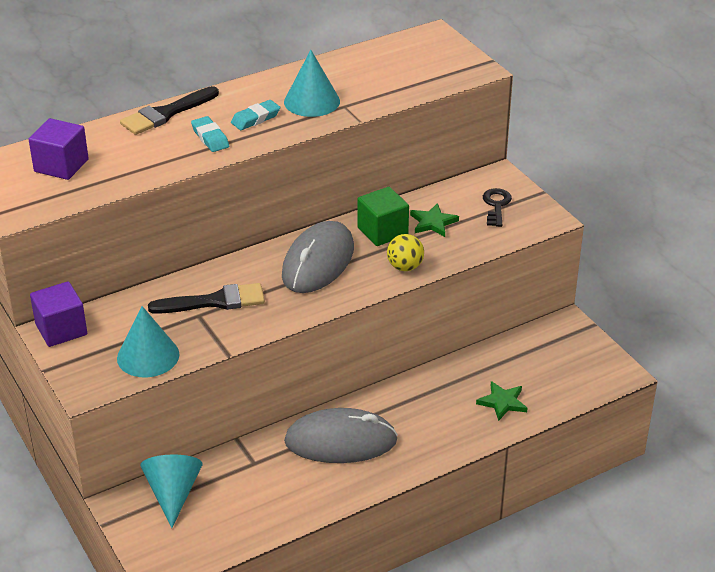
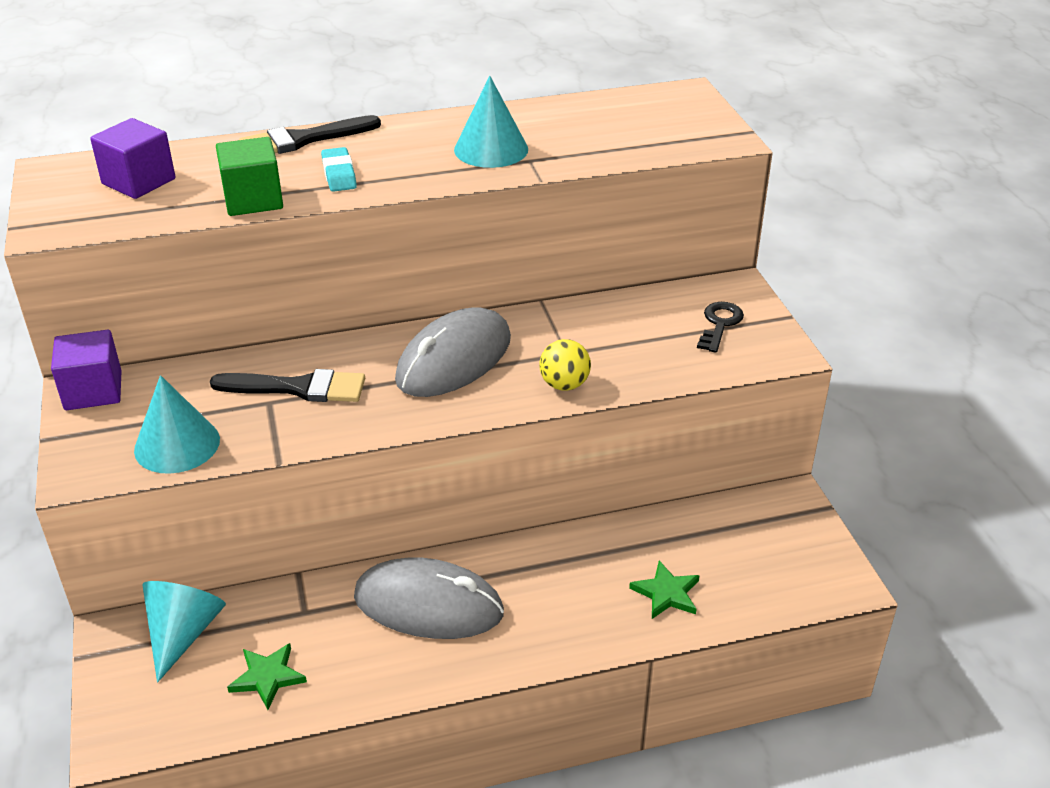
camera: 15 degrees right, 0 degrees up
(255, 118) = (409, 160): turquoise eraser -> none
(382, 231) = (555, 334): green cube -> green cube (253, 200)
(433, 222) = (626, 333): green star -> green star (267, 677)

